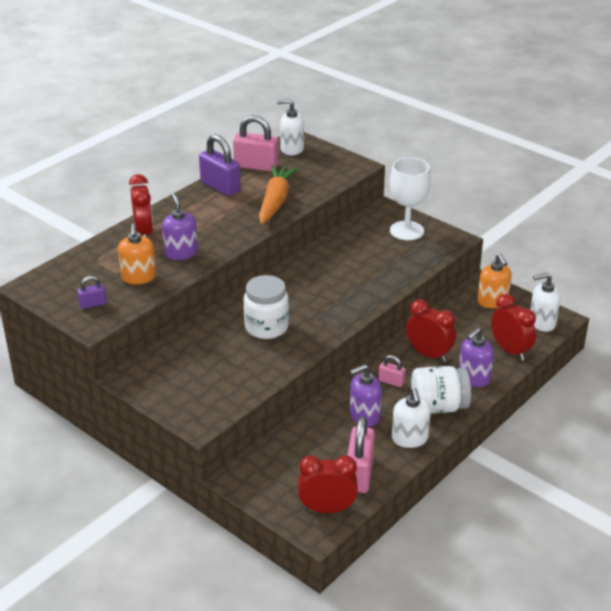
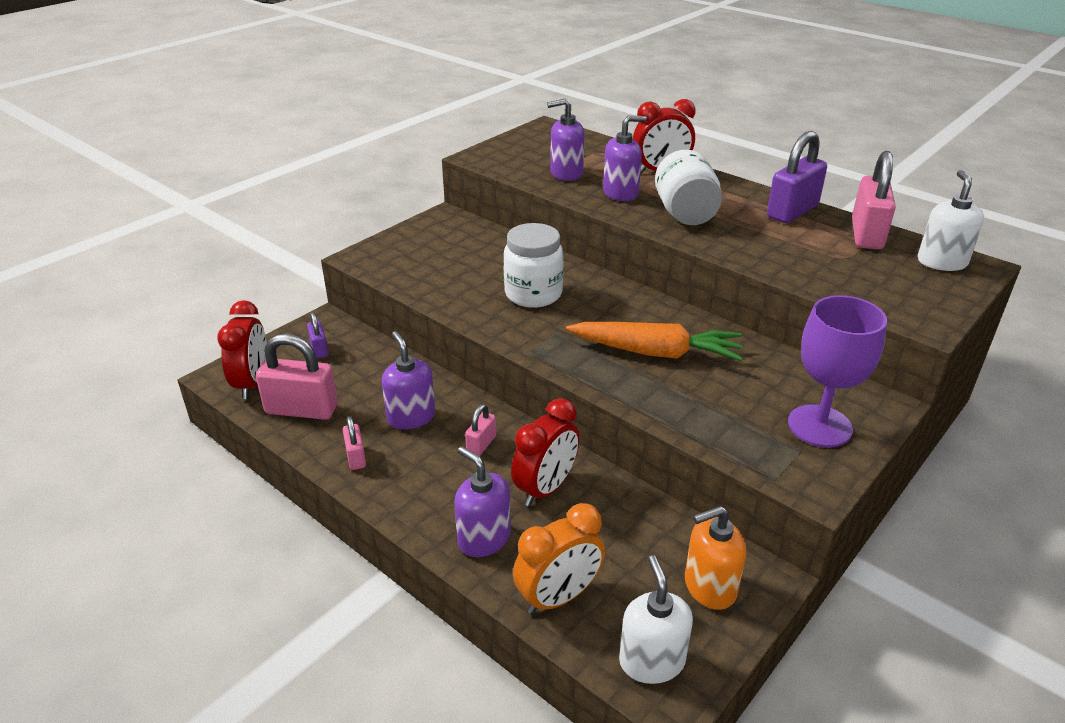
camera: 90 degrees right, 0 degrees up
(93, 304) = (514, 155): purple padlock -> purple padlock (319, 349)
(138, 277) = (566, 173): orange soap dispenser -> purple soap dispenser
(275, 201) = (770, 250): orange carrot -> orange carrot (656, 352)
(407, 231) = (819, 426): white goblet -> purple goblet
(410, 439) = (356, 457): white soap dispenser -> pink padlock
(438, 407) = (419, 491): white jar -> white jar (685, 213)
(510, 351) = (558, 597): red clock -> orange clock

